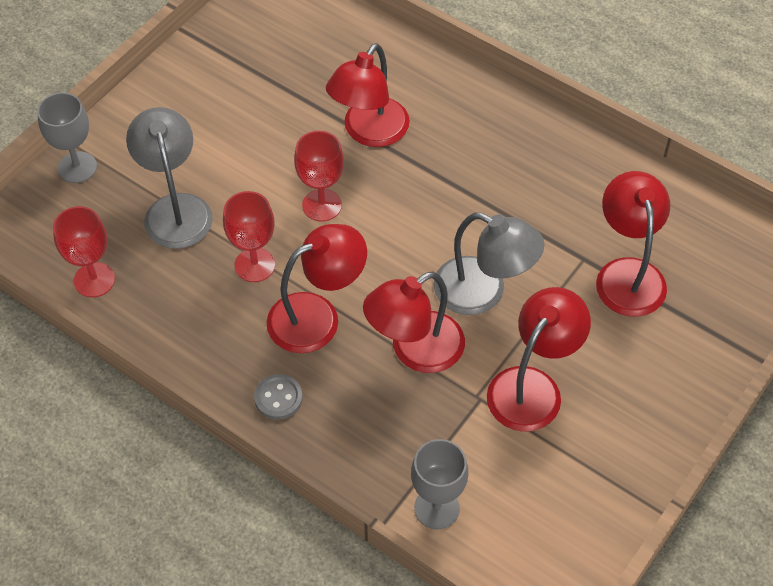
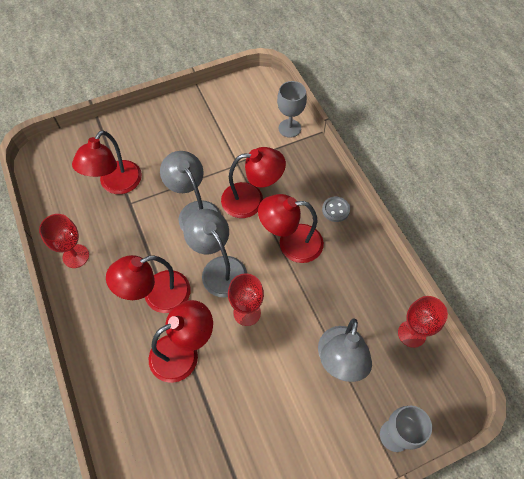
camera: 150 degrees left, 5 degrees up
(255, 265) = (309, 293): red goblet -> red goblet (76, 256)
(394, 237) = (219, 268): none -> grey lamp
(532, 386) = (208, 156): red lamp -> red lamp (157, 296)

